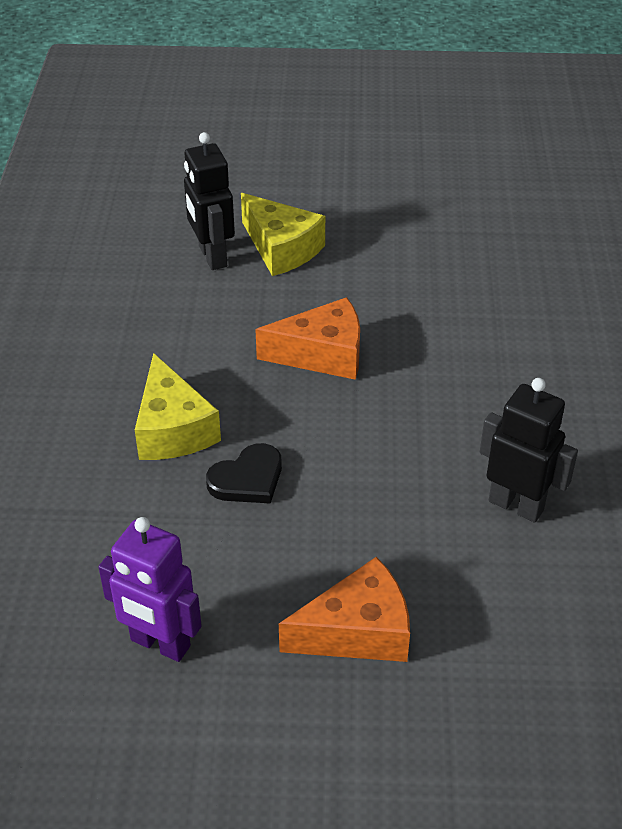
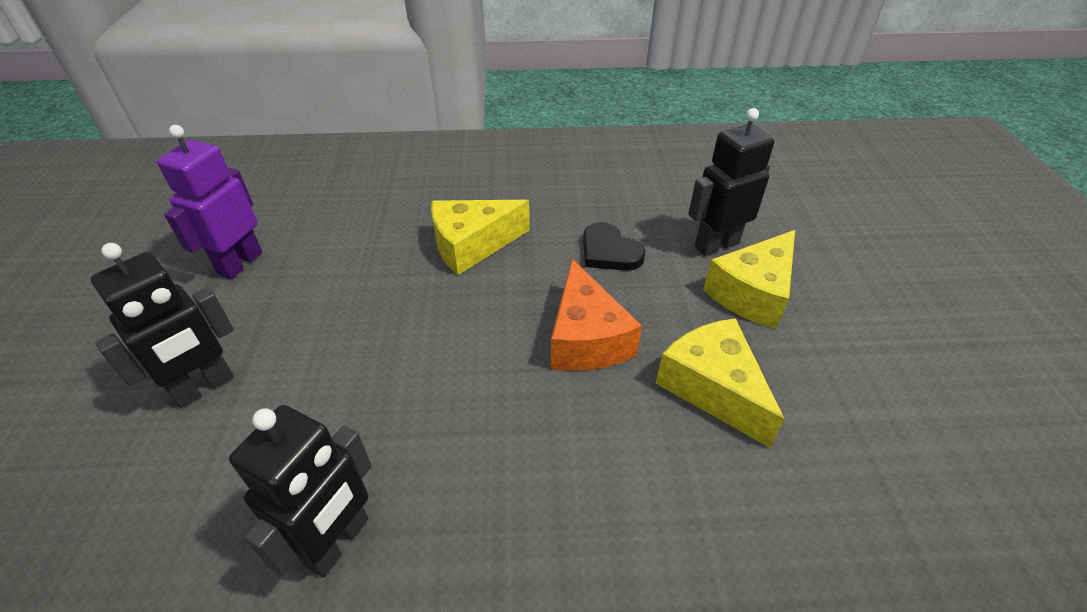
camera: 85 degrees right, 0 degrees up
(247, 479) = (408, 296): black heart -> black heart (609, 252)
(357, 631) = (204, 387): orange cheese -> black robot
(383, 290) = (713, 388): none -> yellow cheese

